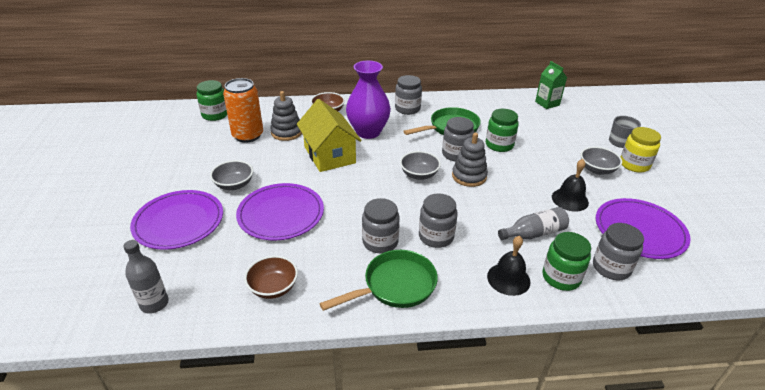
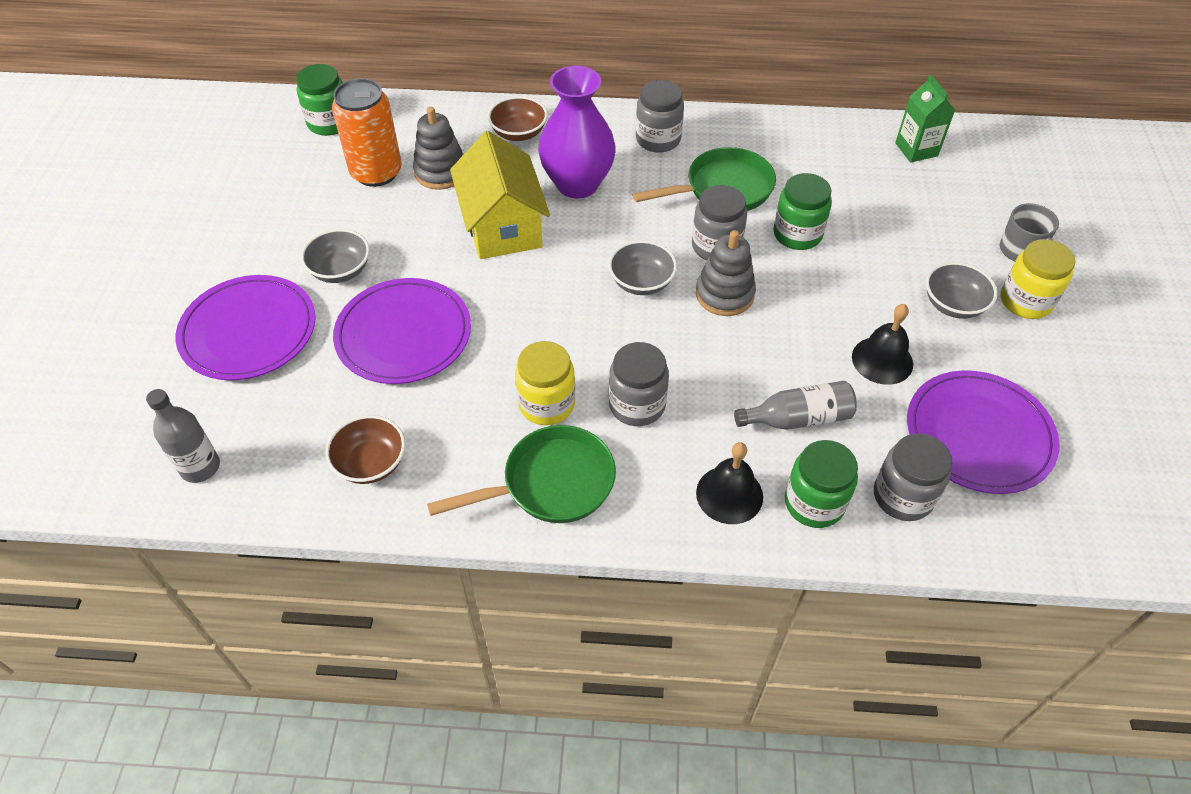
camera: 10 degrees right, 15 degrees up
(380, 242) = (546, 404): grey jar -> yellow jar

